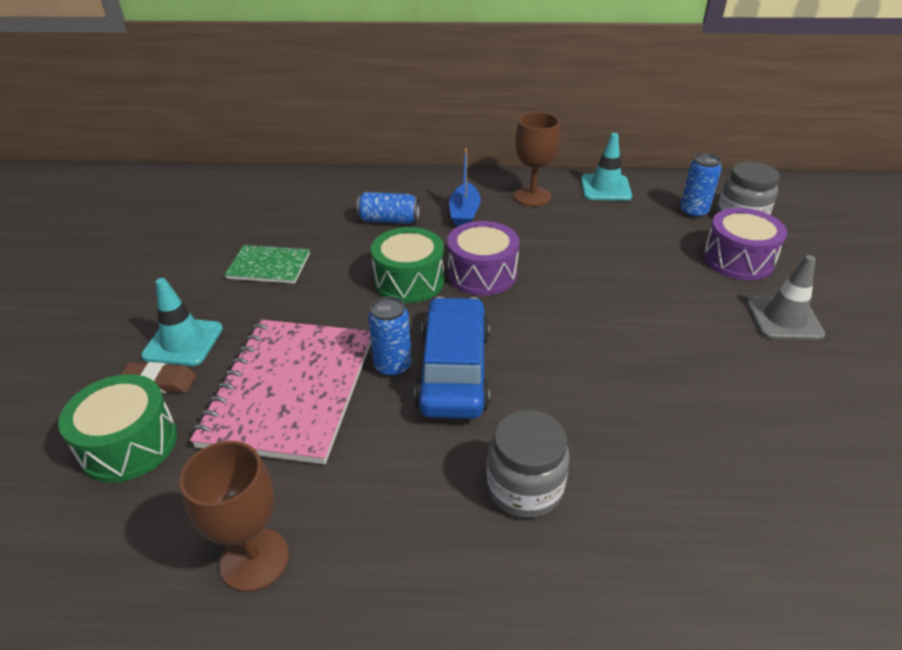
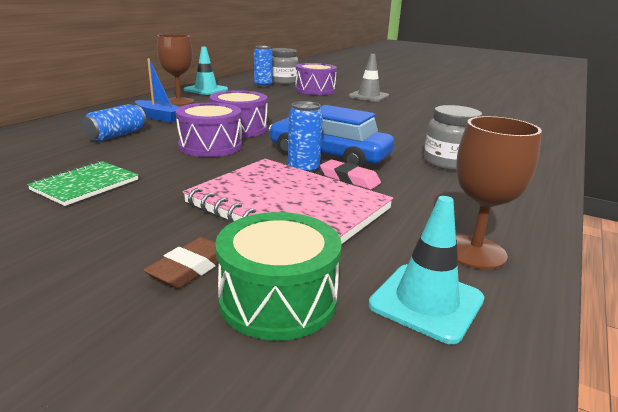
camera: 65 degrees left, 15 degrees down
(183, 342) = (139, 245): turquoise traffic cone -> turquoise traffic cone (426, 302)
(391, 409) = (349, 179): none -> pink eraser
(409, 281) = (210, 146): green drum -> purple drum

